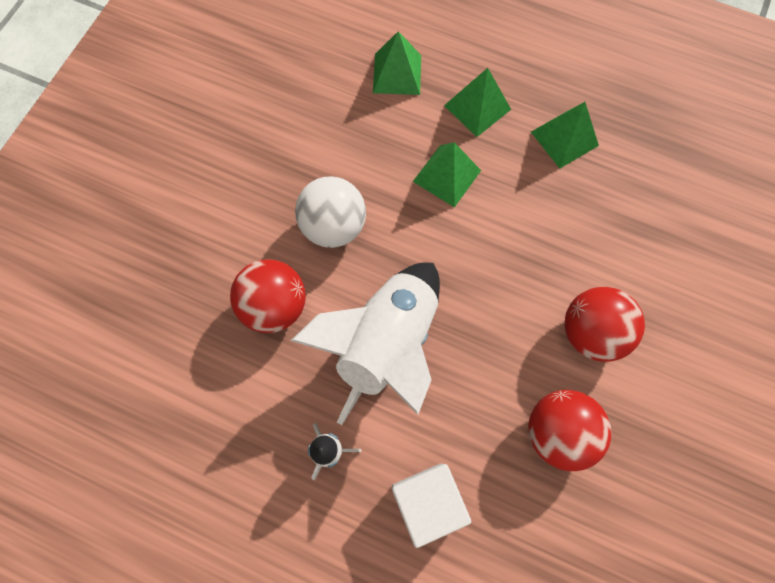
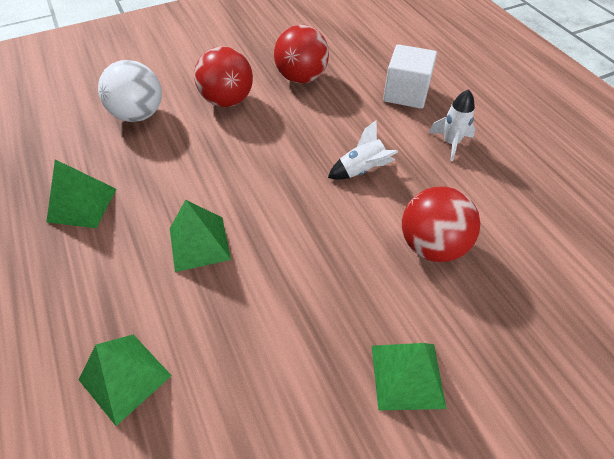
camera: 140 degrees left, 20 degrees down
(334, 226) = (332, 271): white ball -> white ball (139, 115)
(387, 343) = (362, 170): white rocket -> white rocket, size x0.44
(477, 107) = (104, 280): green pyramid -> green pyramid (407, 375)

